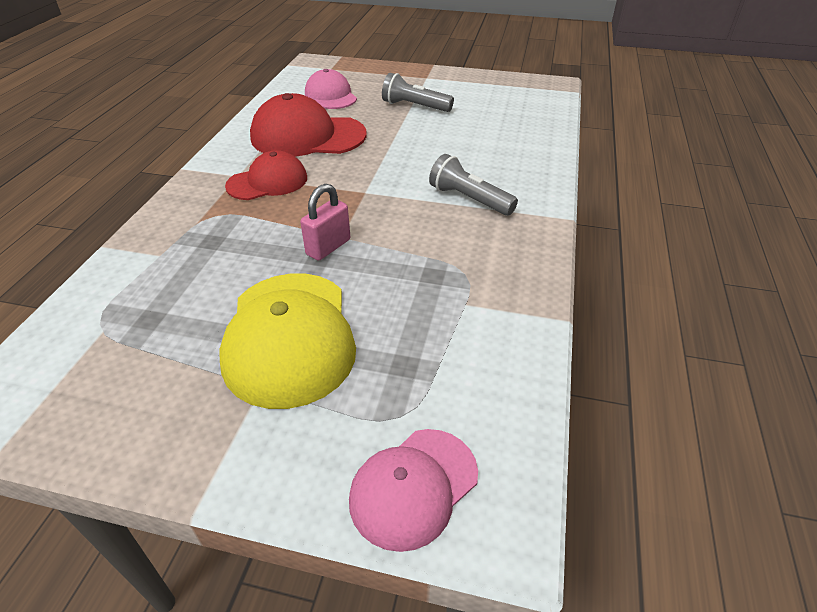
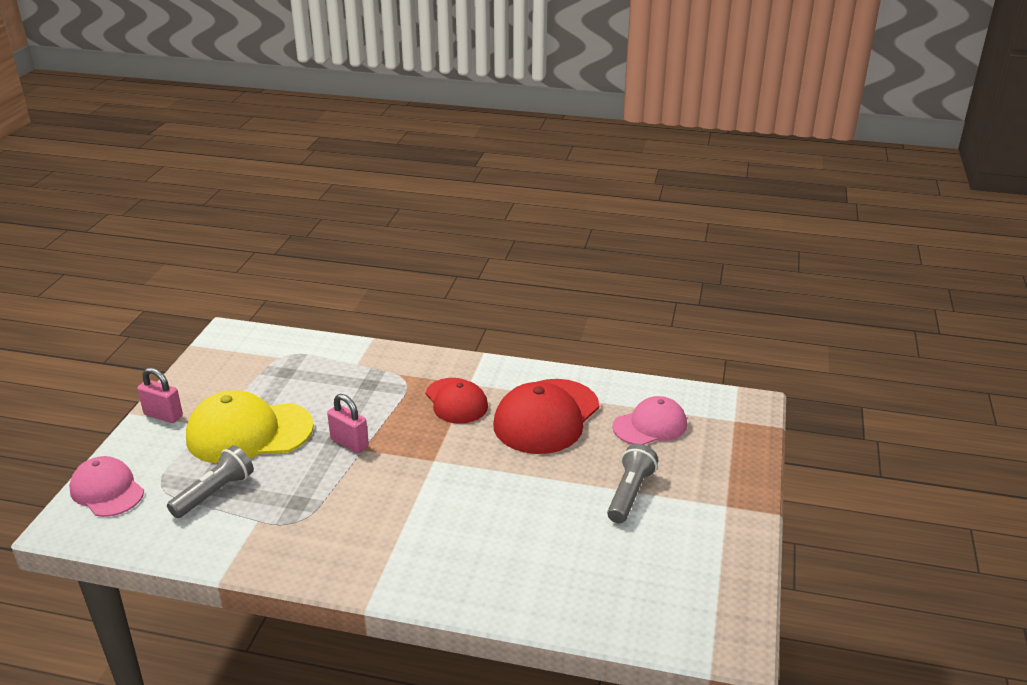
camera: 90 degrees right, 10 degrees down
(216, 455) = (163, 415): none -> pink padlock
(307, 136) = (546, 417): red cap -> red cap turned 150 degrees counterclockwise
(469, 199) = (412, 530): grey flashlight -> grey flashlight (214, 493)

